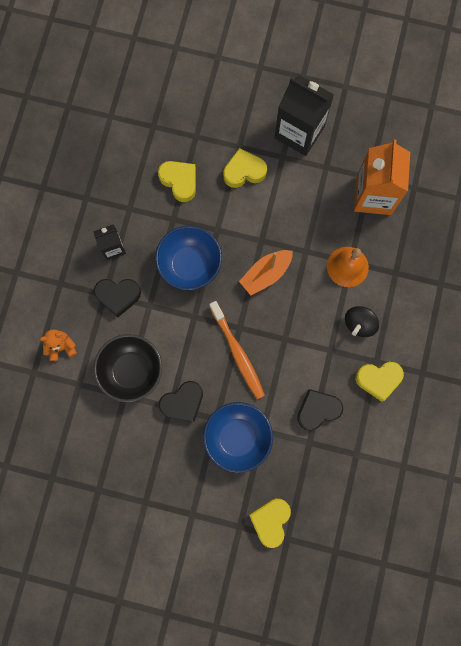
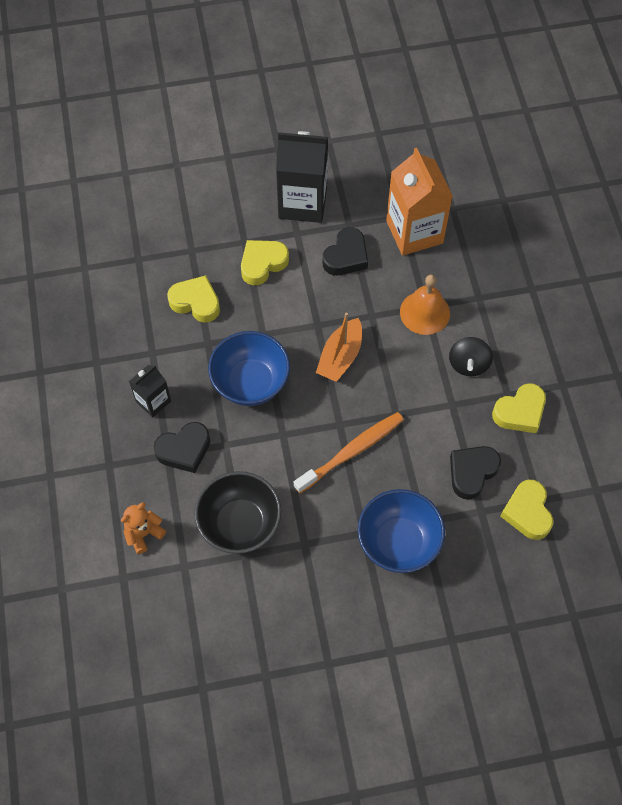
camera: 25 degrees left, 15 degrees down
(183, 402) = (316, 532): black heart -> black heart (346, 256)
(237, 353) = (351, 451): orange toothbrush -> orange toothbrush turned 75 degrees counterclockwise
(270, 521) = (483, 616): yellow heart -> yellow heart (527, 512)

